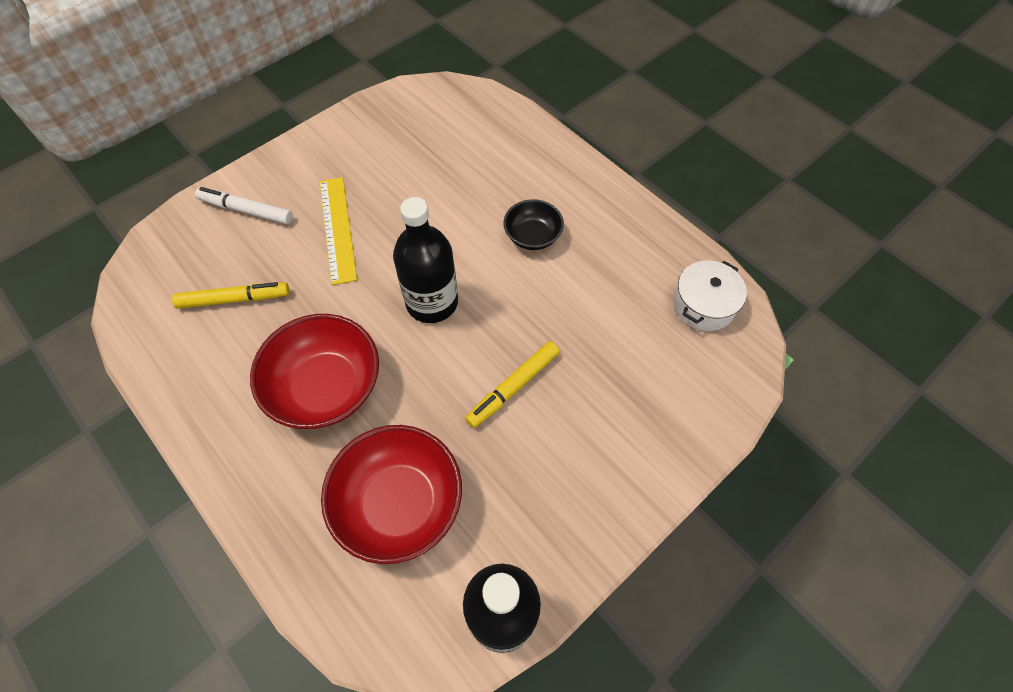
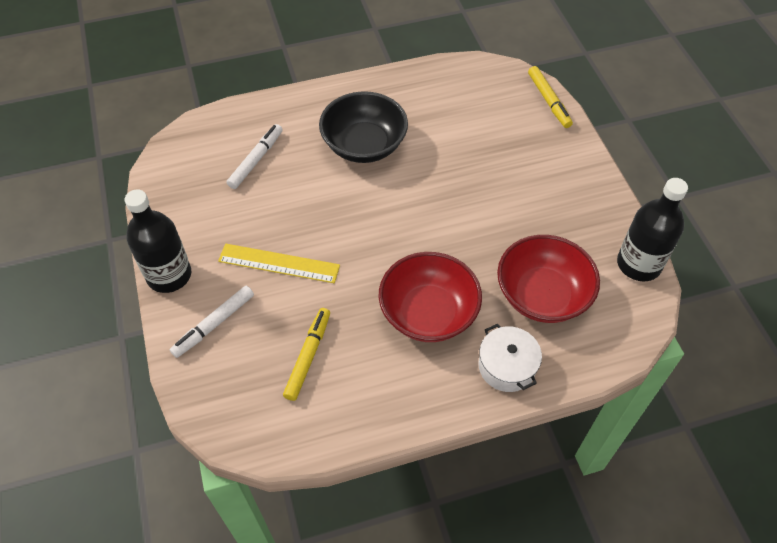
camera: 65 degrees left, 5 degrees down
(432, 302) = (388, 224): black bottle -> black bottle (169, 275)
(459, 156) = (256, 160): none -> white marker
(513, 387) = (484, 202): yellow marker -> yellow marker (548, 101)
(532, 236) = (364, 145): black bowl -> black bowl, size x1.80
(703, 305) = (473, 82): white pot -> white pot (507, 366)

